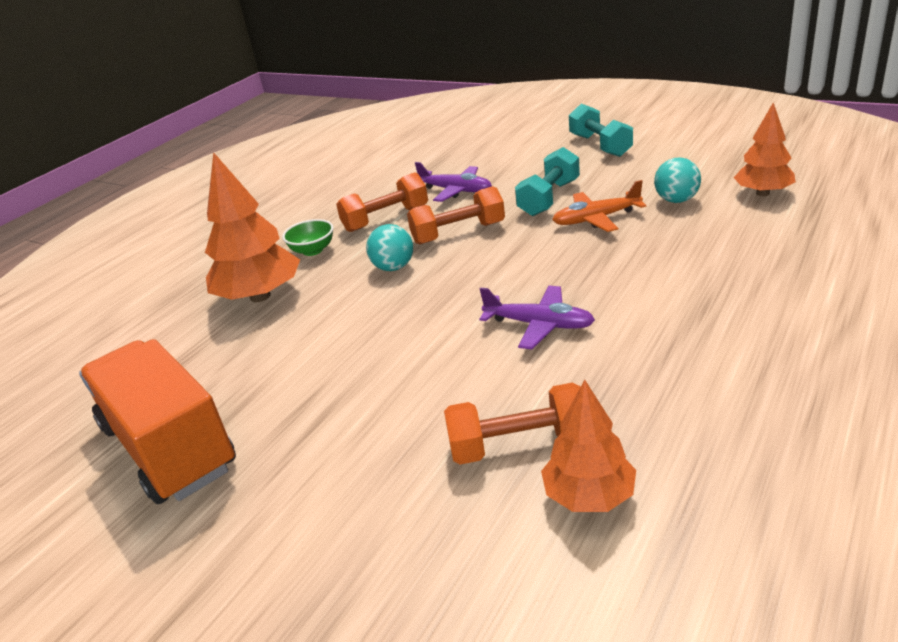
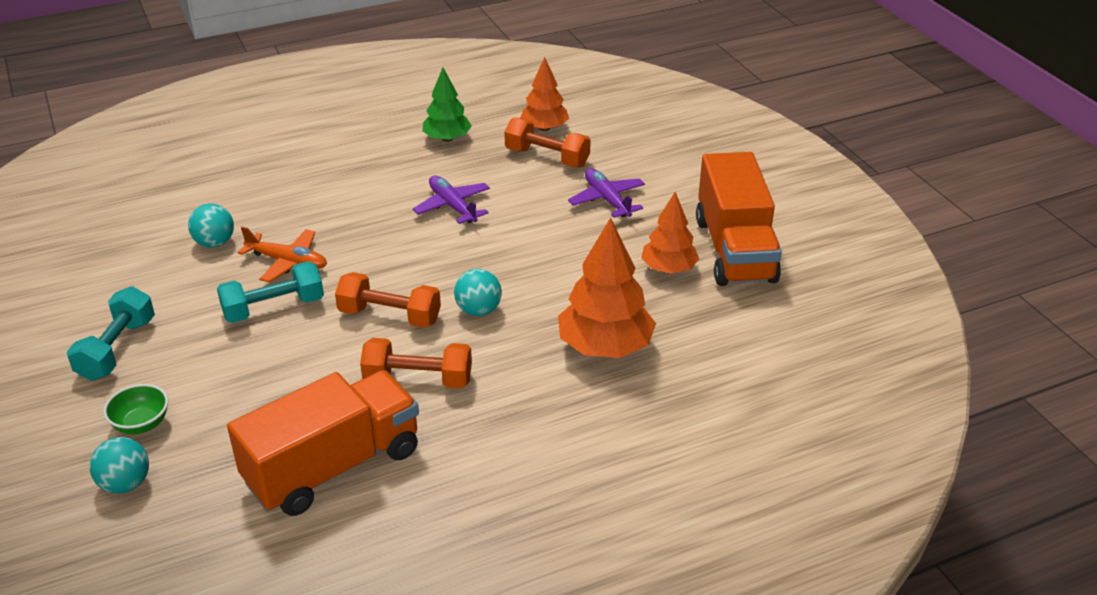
camera: 150 degrees left, 5 degrees up
(312, 250) = (519, 379): green bowl -> green bowl (141, 424)
(384, 175) = (333, 466): none -> orange truck
(456, 191) = (315, 377): purple plane -> purple plane (607, 200)
(482, 129) = (125, 484): none -> turquoise ball
(683, 395) = (447, 139): none -> green tree
(763, 193) = (164, 213): orange tree -> orange tree (668, 269)

